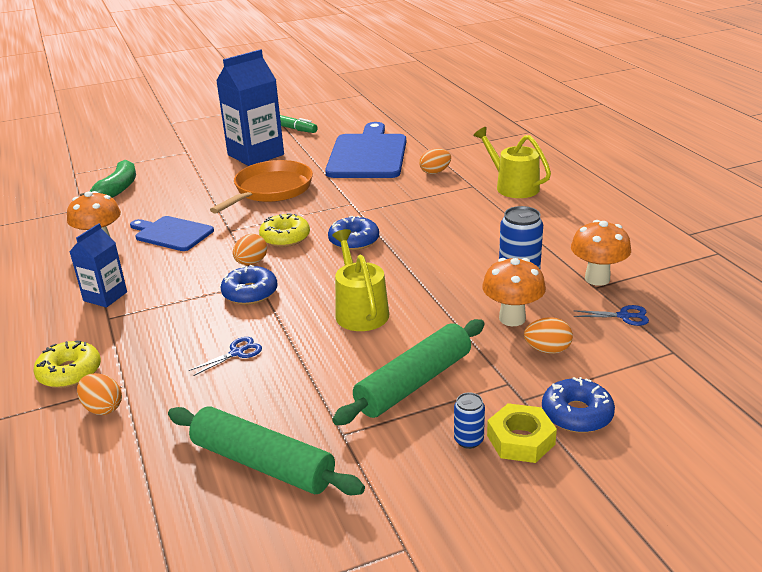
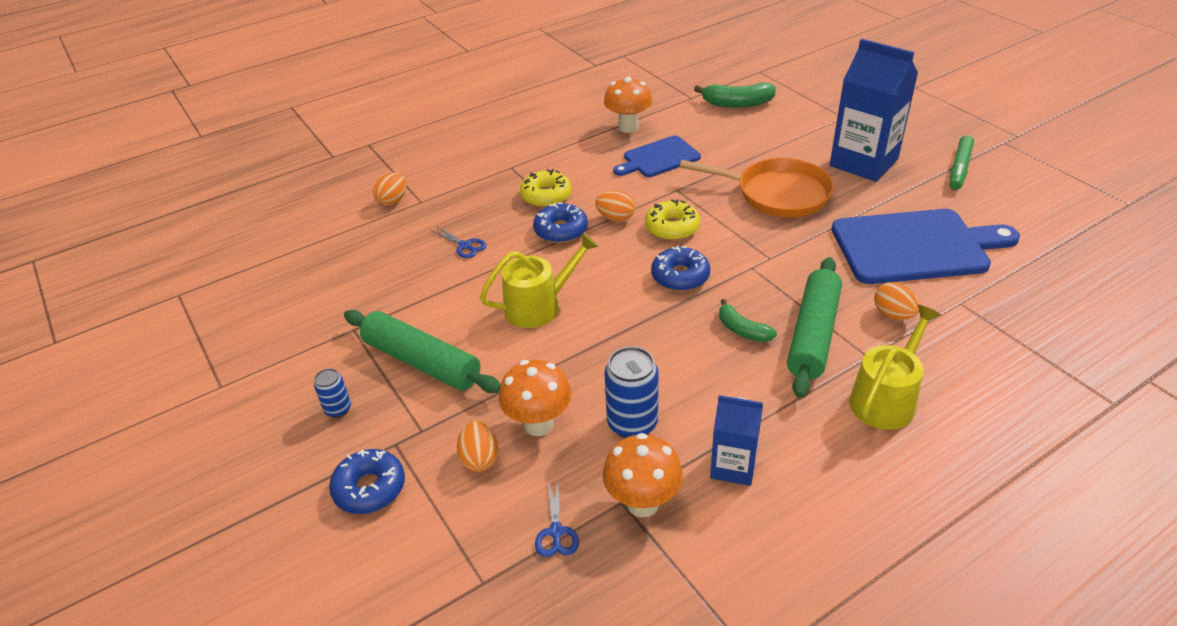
camera: 80 degrees right, 10 degrees up
(69, 372) = (436, 172): yellow donut -> yellow donut (546, 196)
(105, 296) = (542, 156): blue carton -> blue carton (733, 466)
(172, 233) = (659, 158): blue cutting board -> blue cutting board turned 135 degrees counterclockwise
(262, 464) = (322, 293): green rolling pin -> green rolling pin (813, 334)
(430, 223) = (742, 330): none -> green banana
(520, 440) = (335, 446): yellow nut -> none

